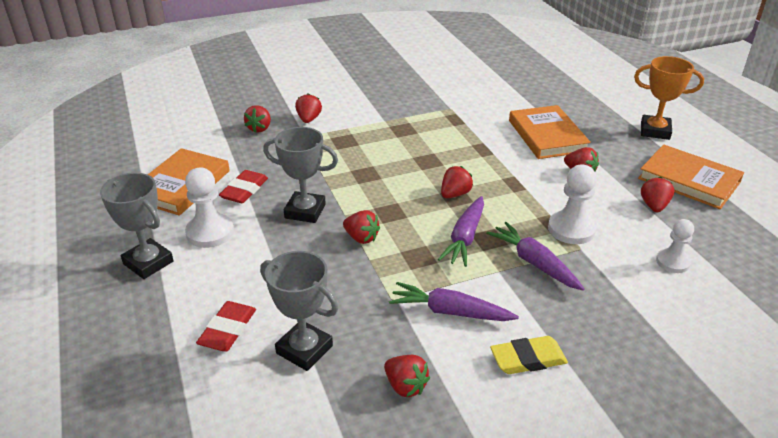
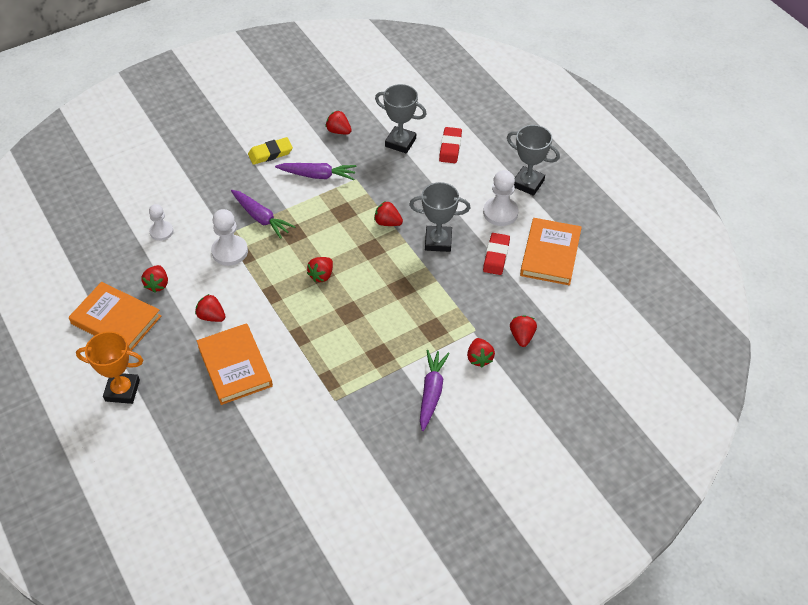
camera: 170 degrees right, 15 degrees up
(465, 238) = (311, 232): purple carrot -> purple carrot (431, 392)

